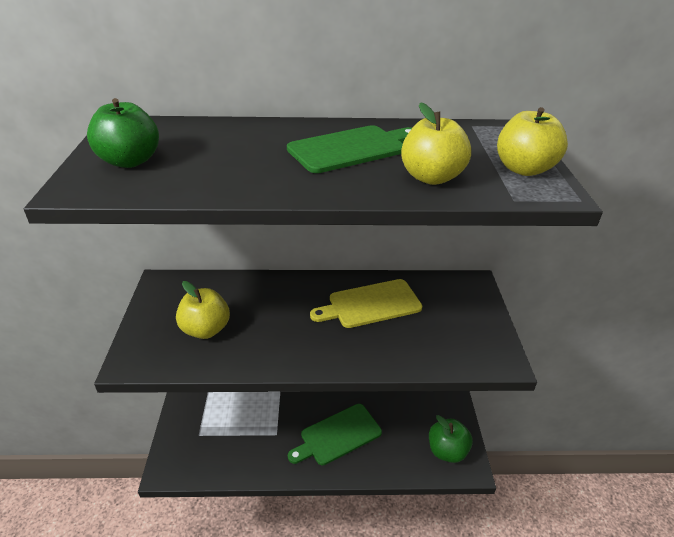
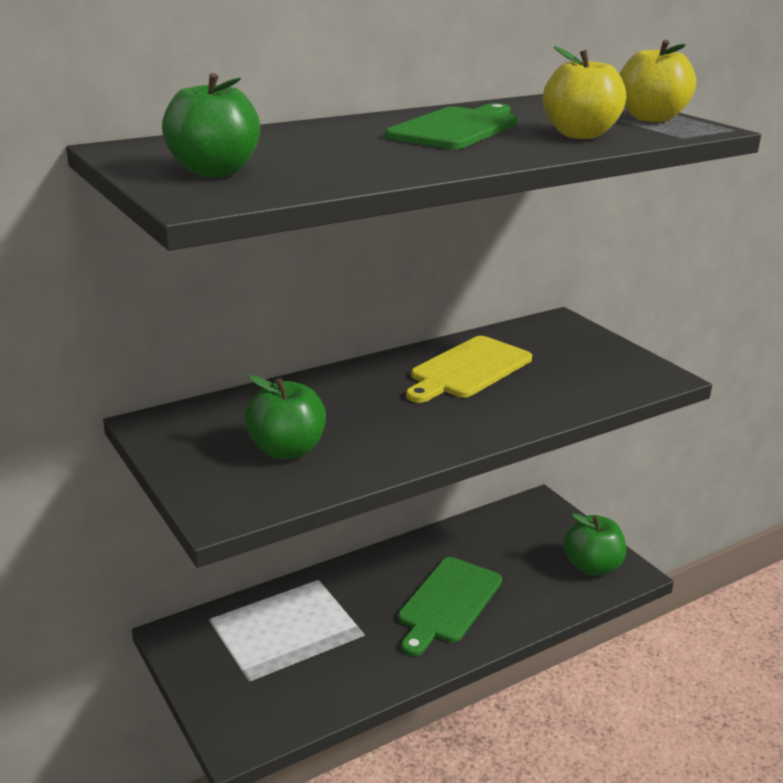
camera: 30 degrees left, 10 degrees down
(205, 329) = (287, 450): yellow apple -> green apple

